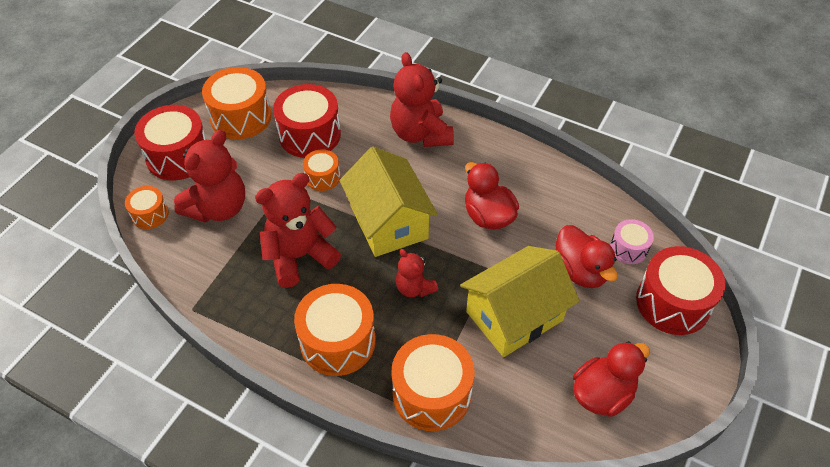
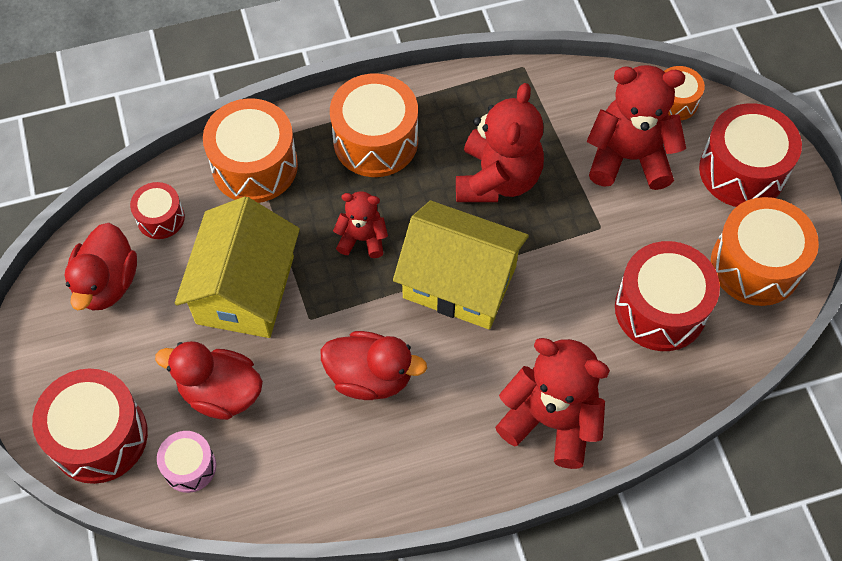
camera: 135 degrees right, 10 degrees up
(218, 208) = (629, 157): red teddy bear -> red teddy bear turned 105 degrees clockwise
(322, 177) = (581, 272): orange drum -> none
(529, 410) = (160, 218): none -> red drum

